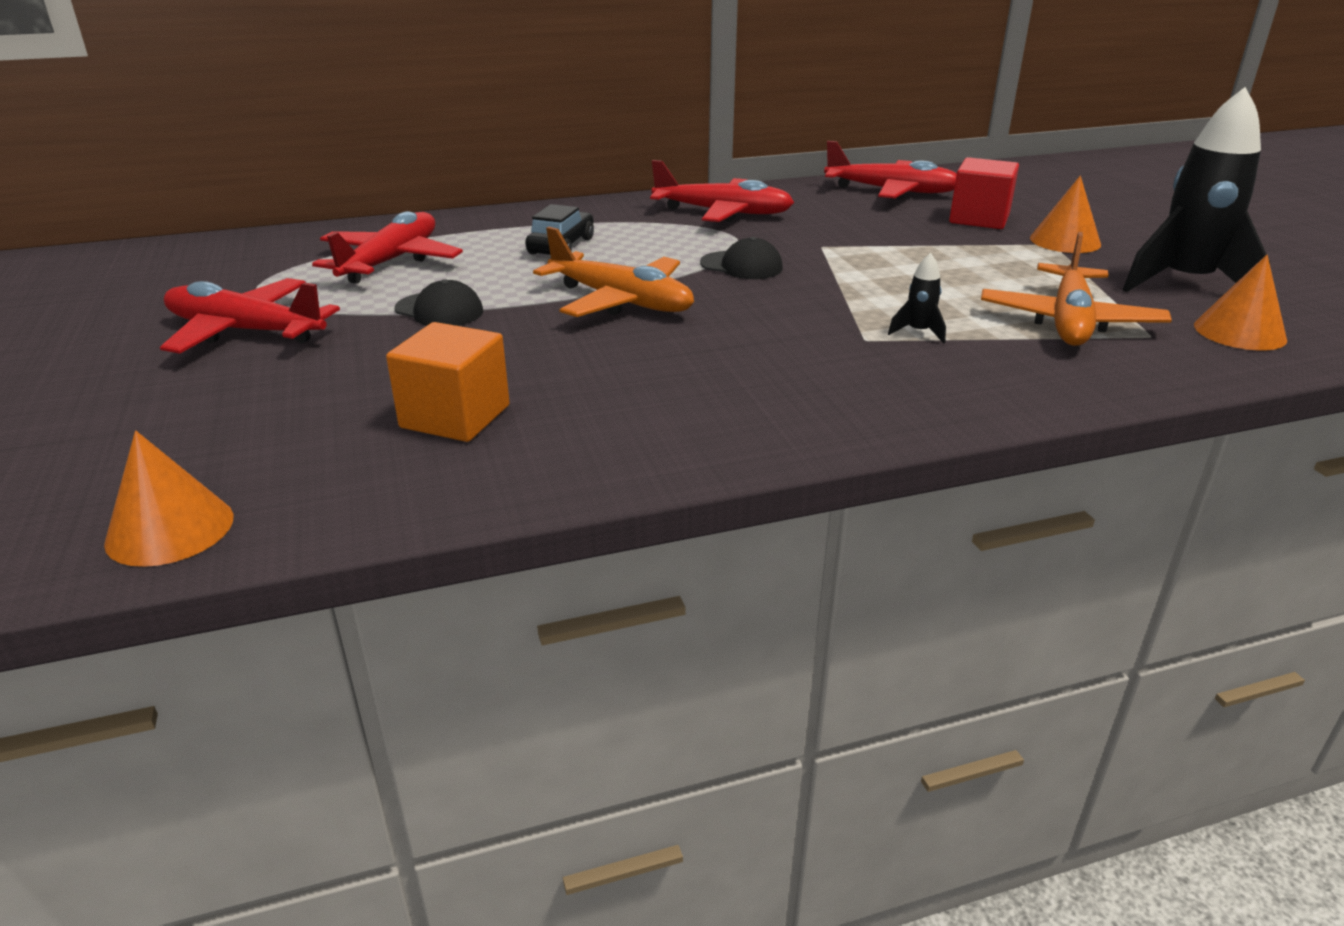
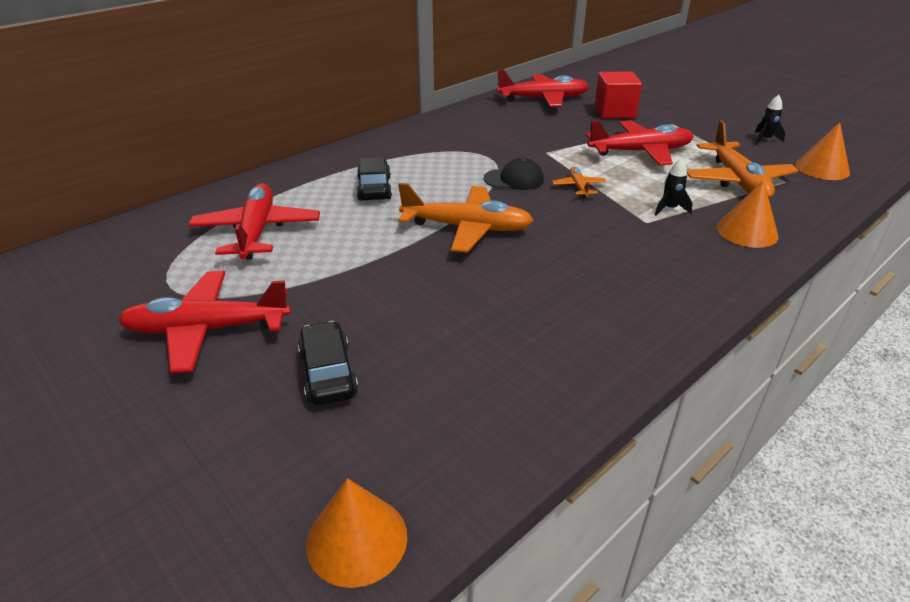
camera: 25 degrees left, 5 degrees up
(310, 393) = (328, 373): none -> black car
(439, 310) = (345, 268): black cap -> none
(455, 416) = (460, 361): orange cube -> none
(723, 213) = (456, 136): red plane -> red plane (640, 152)
(818, 287) = (578, 187): none -> orange plane
(1065, 241) = (677, 120): orange cone -> orange cone (747, 231)
(1184, 283) = (764, 139): black rocket -> black rocket, size x0.40

